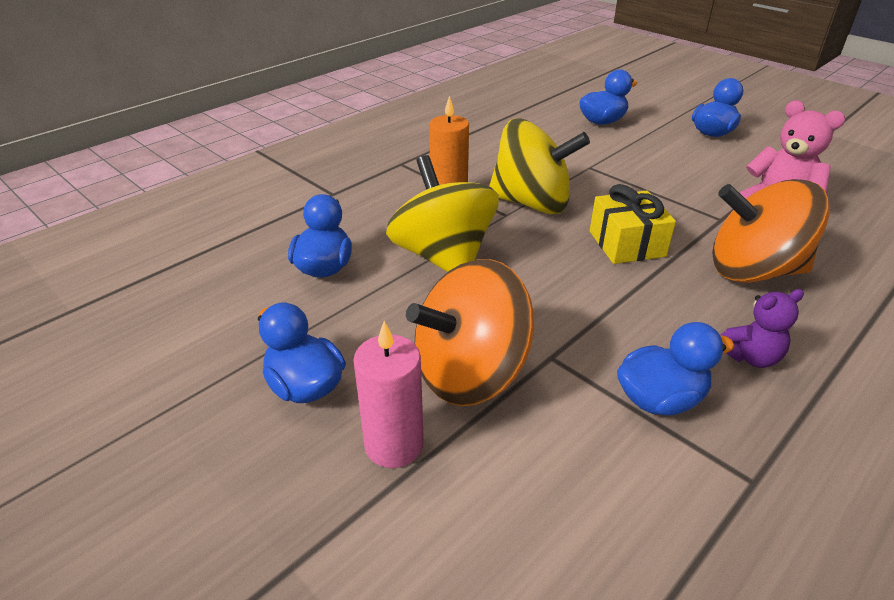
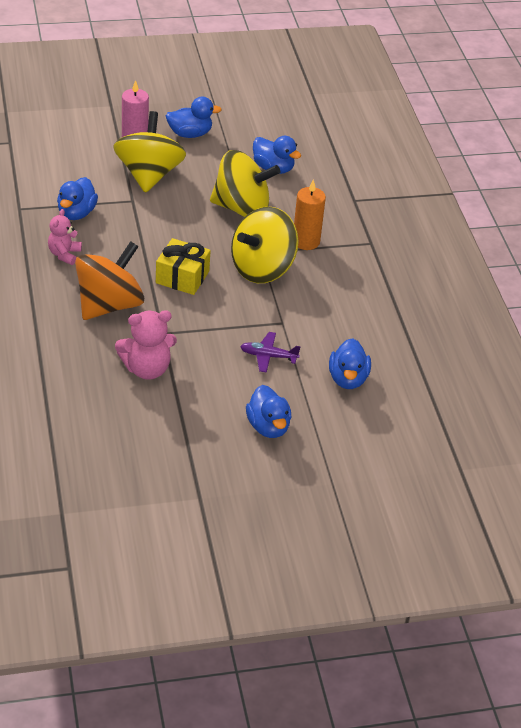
camera: 120 degrees right, 5 degrees up
(470, 373) = (149, 175): orange spinning top -> yellow spinning top
(642, 158) = (268, 356): none -> purple plane
(750, 357) = (64, 254): purple teddy bear -> pink teddy bear

